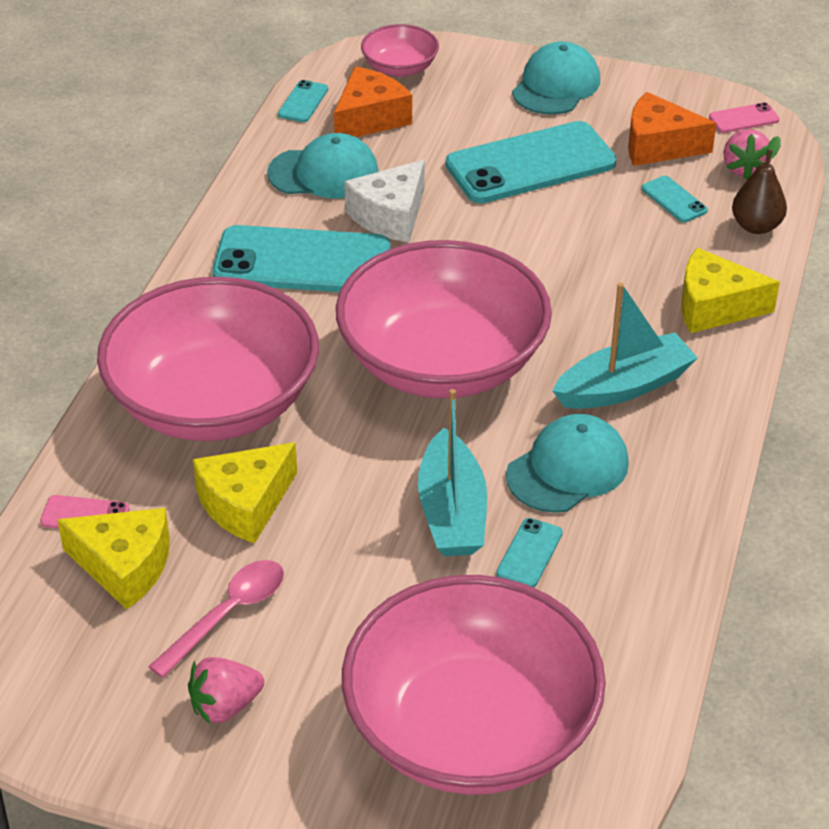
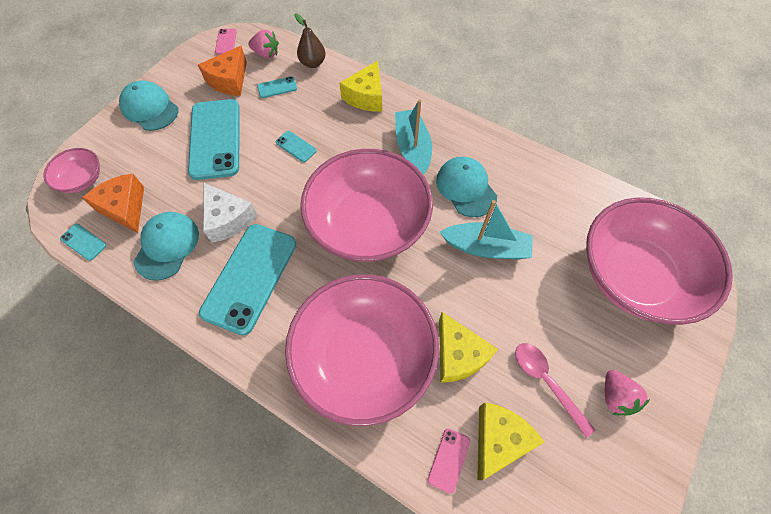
camera: 75 degrees left, 20 degrees up
(529, 553) = (522, 220): turquoise phone -> turquoise phone (296, 146)

